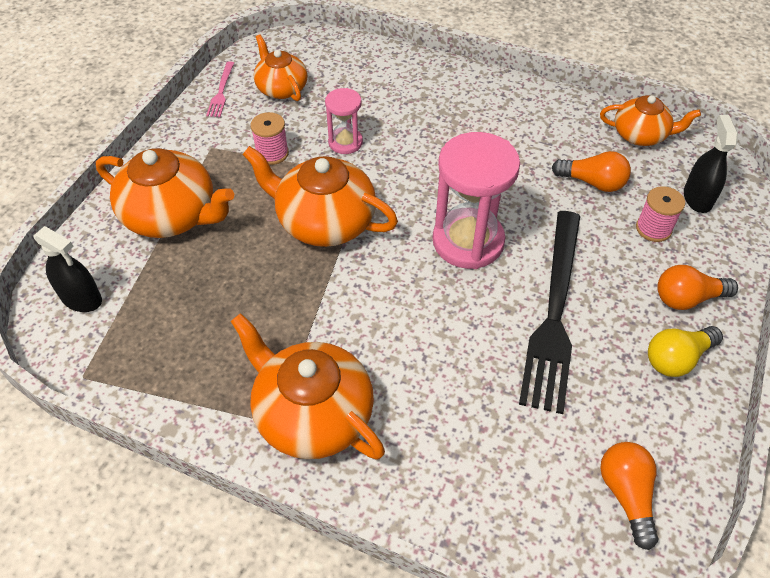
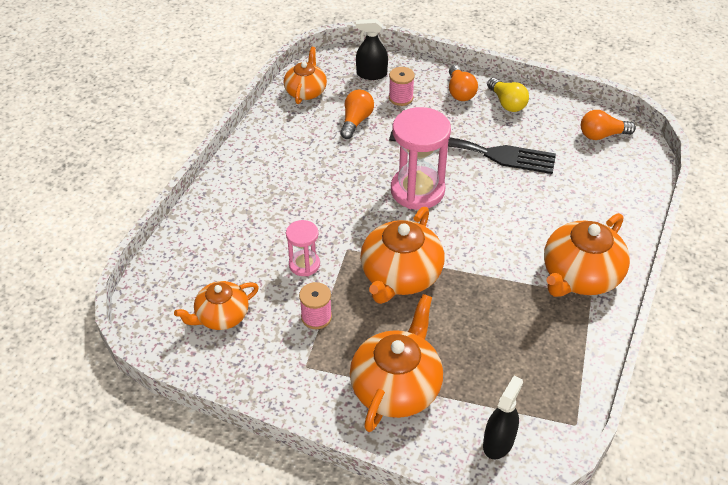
camera: 90 degrees left, 5 degrees down
(221, 91) = (220, 367): pink fork -> none

